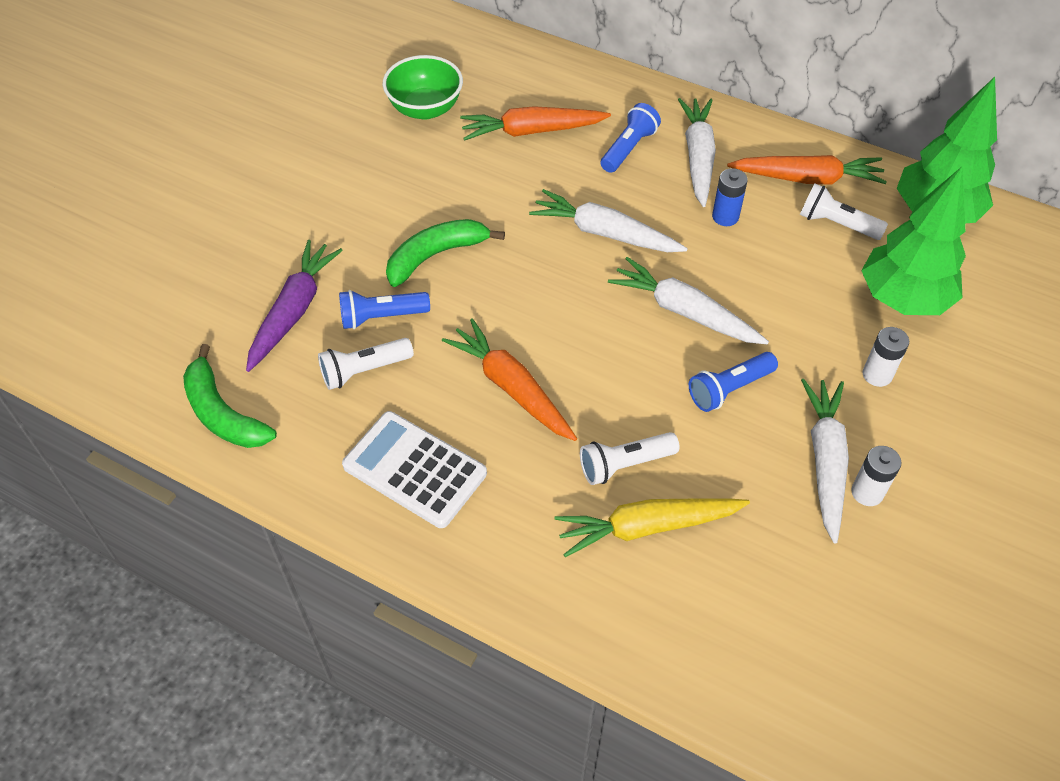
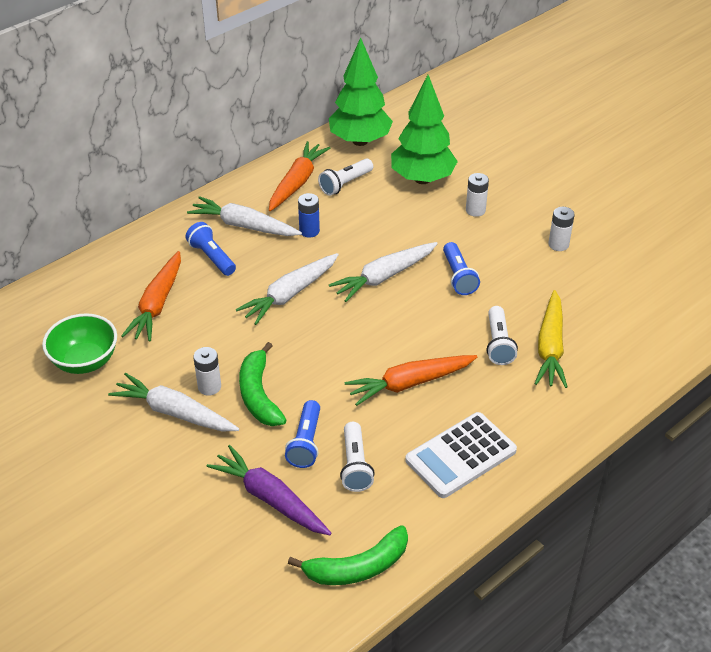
camera: 70 degrees left, 10 degrees down
(430, 212) = (209, 387): none -> white battery
(825, 461) = (530, 254): white carrot -> white carrot (174, 412)

